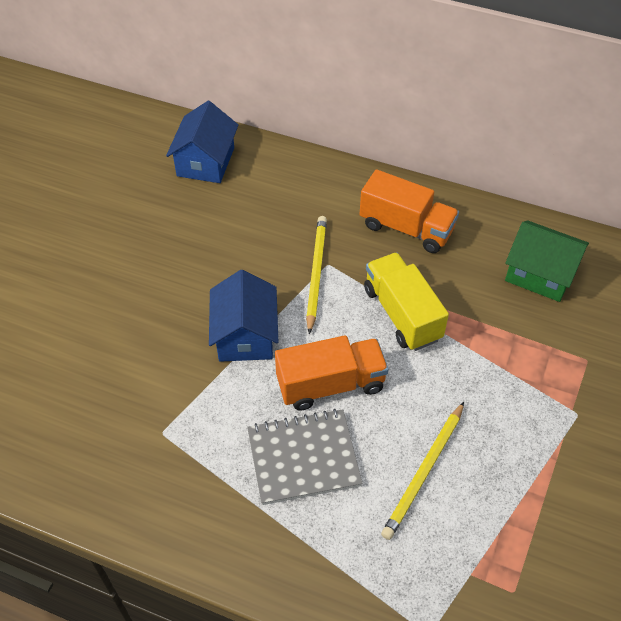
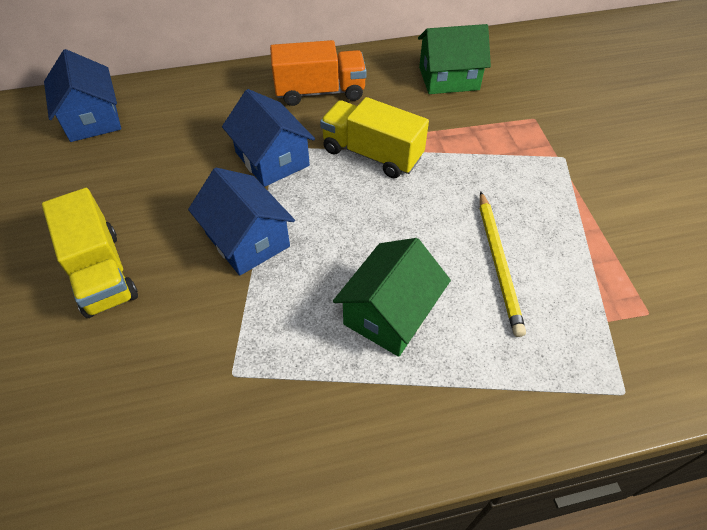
camera: 35 degrees left, 0 degrees up
(130, 302) = (101, 272): none -> yellow truck
(303, 458) = (390, 313): grey notebook -> green house
(316, 273) = (272, 159): yellow pencil -> blue house
(330, 384) = (360, 238): orange truck -> none

